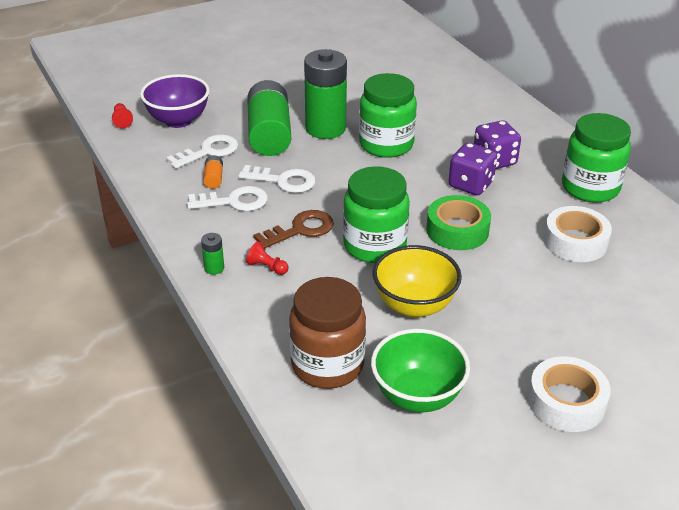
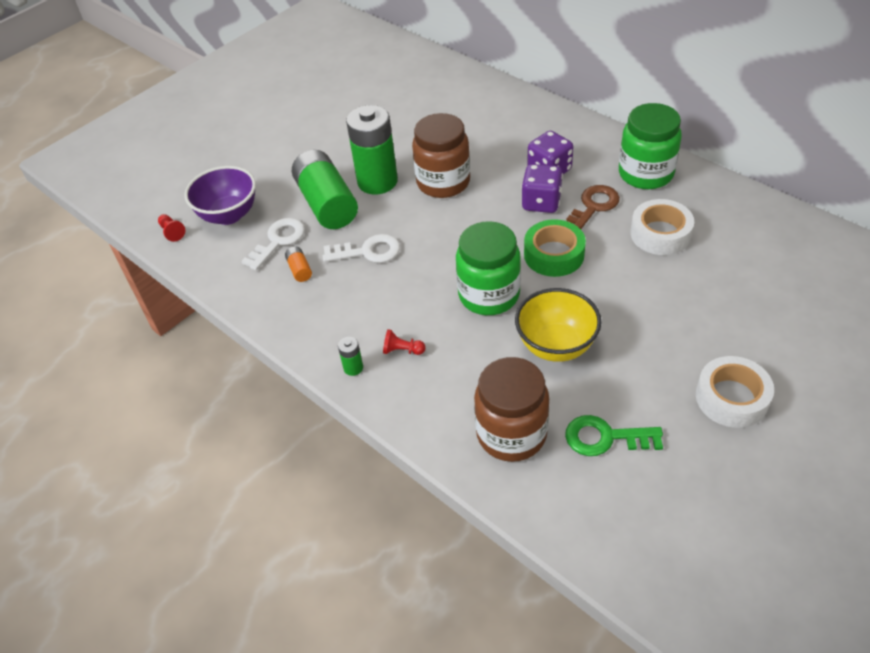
camera: 15 degrees left, 10 degrees up
(234, 201) = (333, 289): white key -> none
(300, 230) = (412, 300): brown key -> brown key (593, 207)
(386, 144) = (443, 182): green jar -> brown jar
(417, 396) = (605, 437): green bowl -> green key

